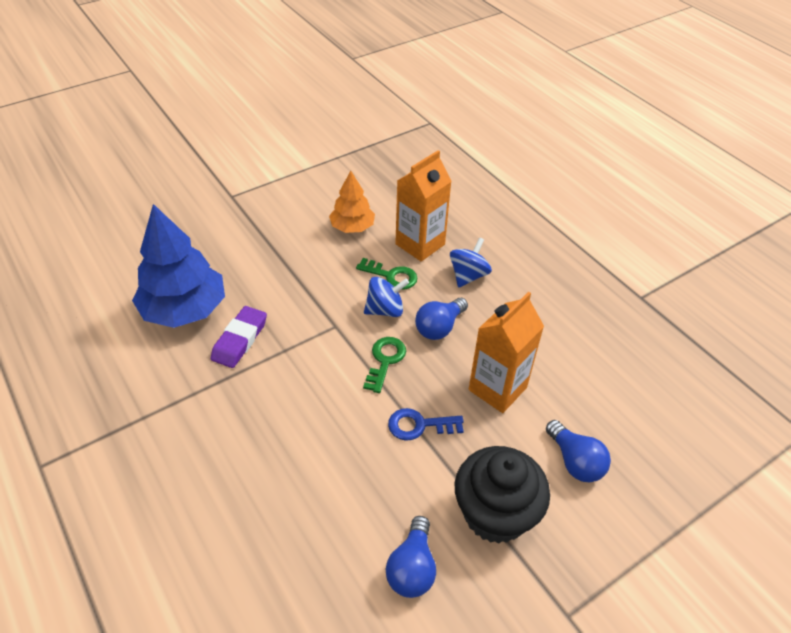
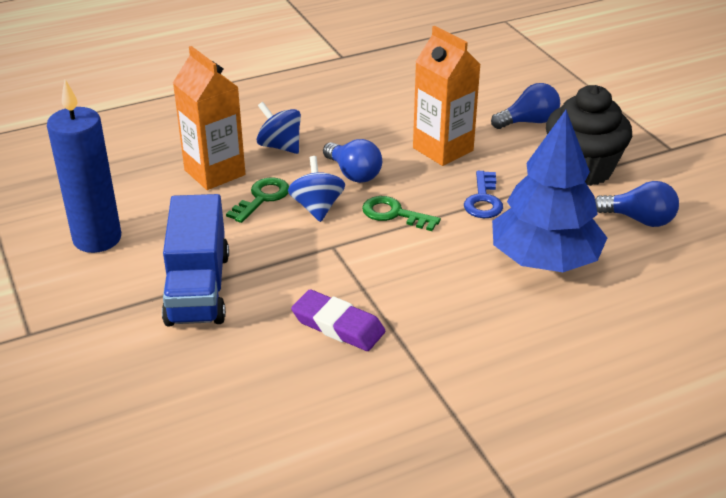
camera: 80 degrees left, 10 degrees down
(184, 310) = (268, 380): blue tree -> blue tree (544, 260)
(278, 260) = (198, 288): none -> blue truck
(328, 203) = (97, 239): none -> blue candle
(352, 227) = (159, 221): orange tree -> none

